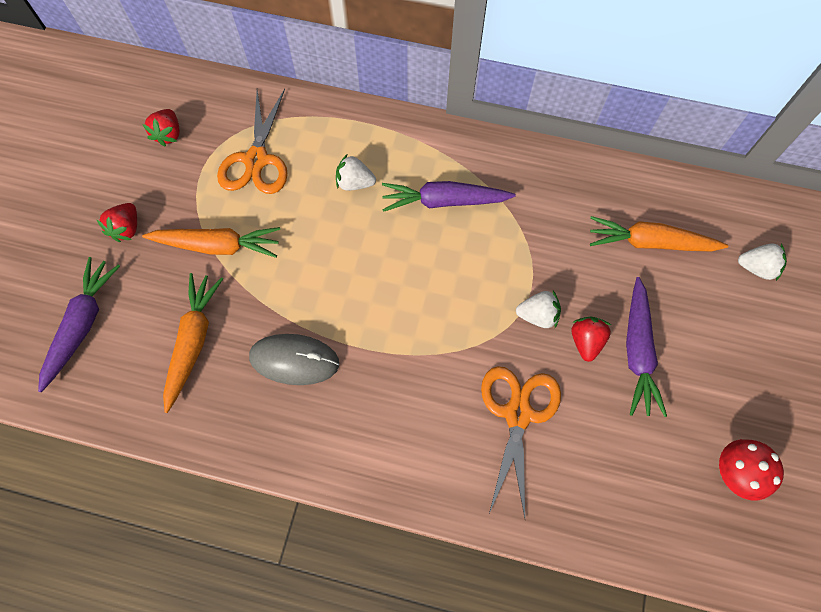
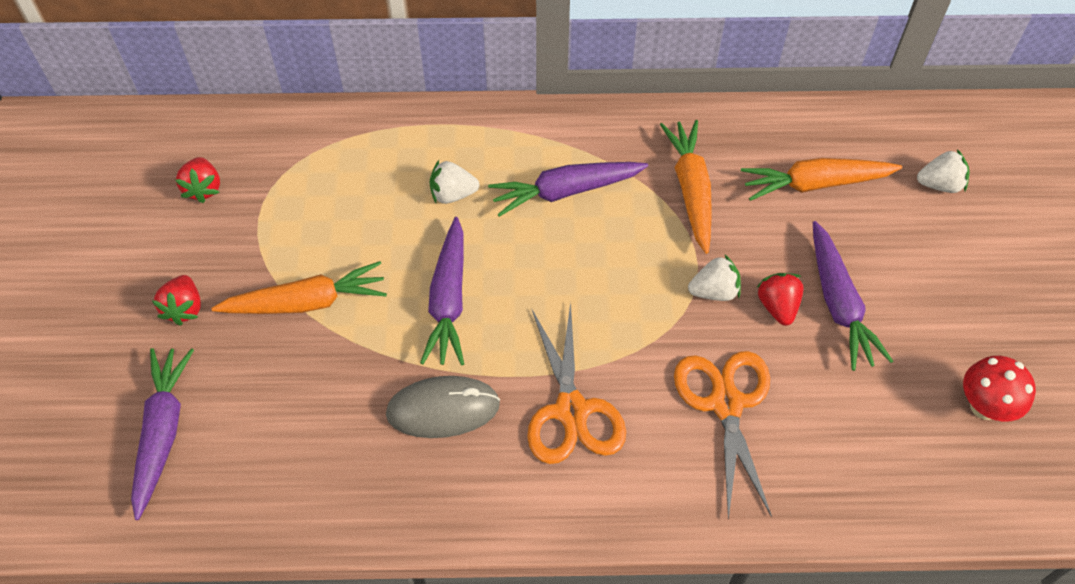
camera: 15 degrees left, 10 degrees down
(193, 341) = (311, 418): orange carrot -> orange carrot (691, 190)
(256, 160) = (323, 194): orange scissors -> orange scissors (571, 410)
(325, 271) = (448, 300): none -> purple carrot

